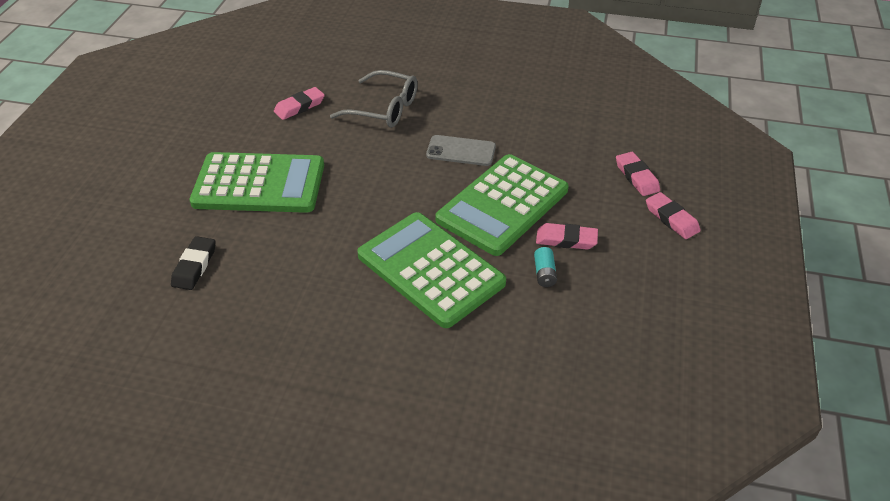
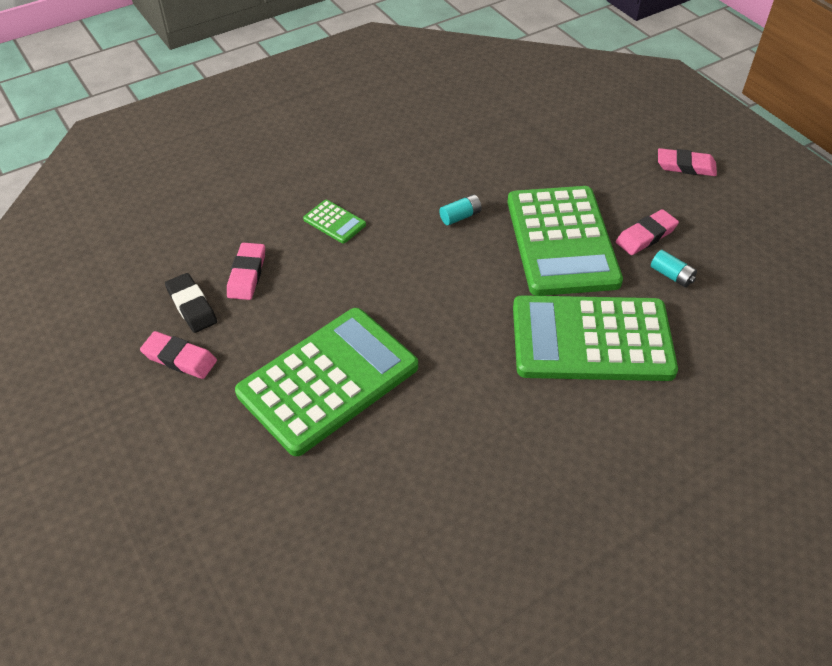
camera: 45 degrees left, 5 degrees up
(194, 266) = (392, 510): black eraser -> black eraser (192, 306)
(384, 109) = (334, 222): grey glasses -> green calculator
(461, 151) = (460, 216): grey phone -> turquoise battery
(636, 177) = (617, 148): pink eraser -> pink eraser (179, 358)

